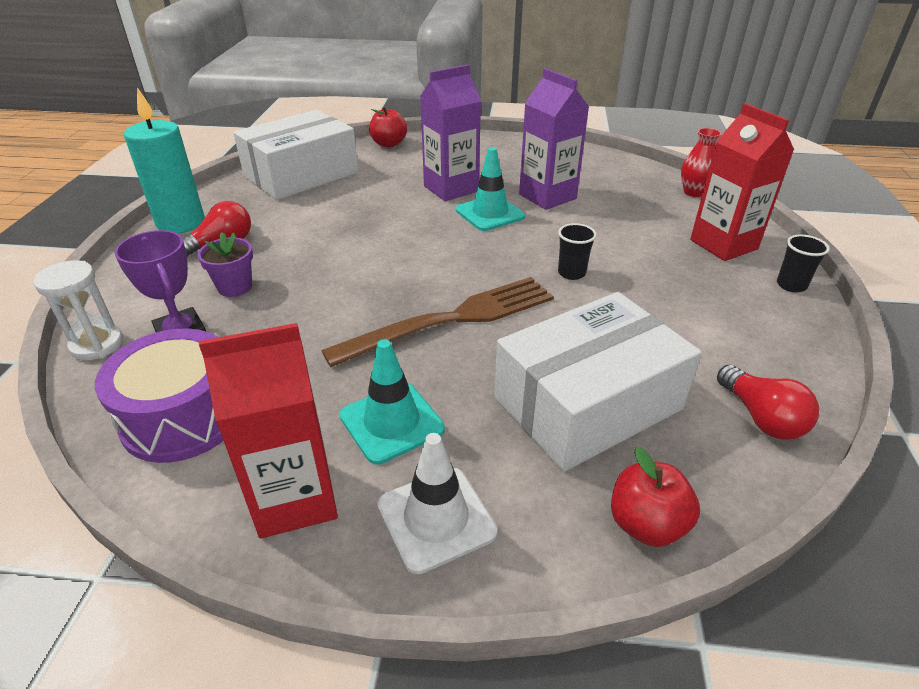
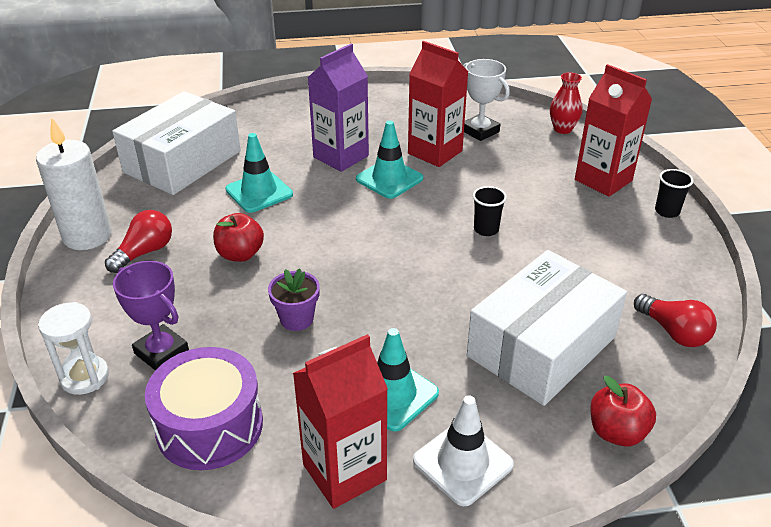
camera: 15 degrees left, 0 degrees up
(181, 223) = (87, 236): turquoise candle -> white candle
(235, 287) = (185, 296): purple flower pot -> purple flower pot (296, 319)
(356, 208) = (259, 192): none -> turquoise traffic cone
(389, 144) = (254, 112): red apple -> red apple (240, 254)
(453, 319) = (402, 292): brown fork -> none
(547, 196) = (435, 152): purple carton -> red carton
(602, 184) = (480, 131): none -> white trophy

